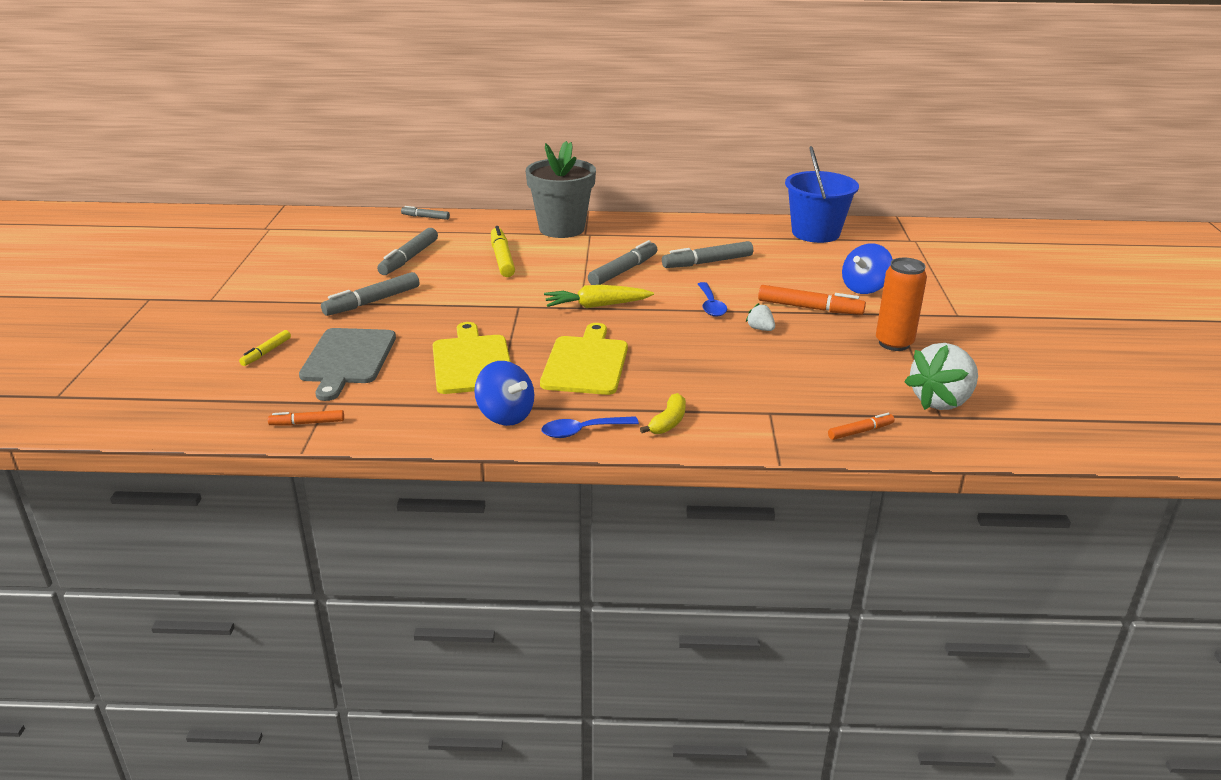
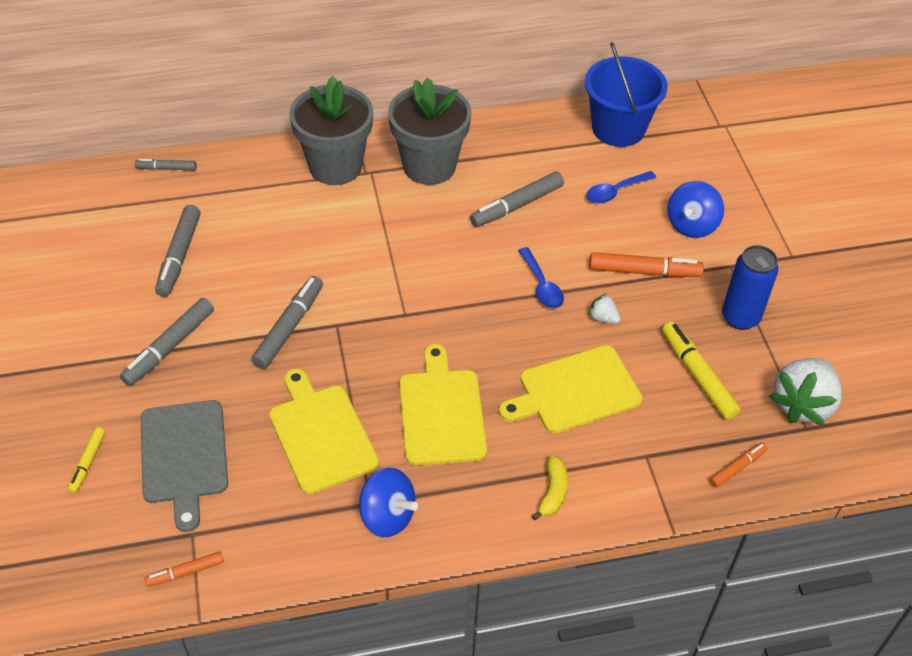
camera: 15 degrees left, 20 degrees up
(502, 259) = (287, 238): yellow marker -> yellow marker (697, 375)
(582, 431) = (473, 524): blue spoon -> blue spoon (615, 192)
(597, 306) = (421, 308): yellow carrot -> none
(623, 271) = (430, 238): grey marker -> grey marker (289, 327)
(640, 236) = (429, 166): none -> grey flower pot
(716, 366) = (575, 391): none -> yellow cutting board
(894, 343) = (740, 317): orange can -> blue can

